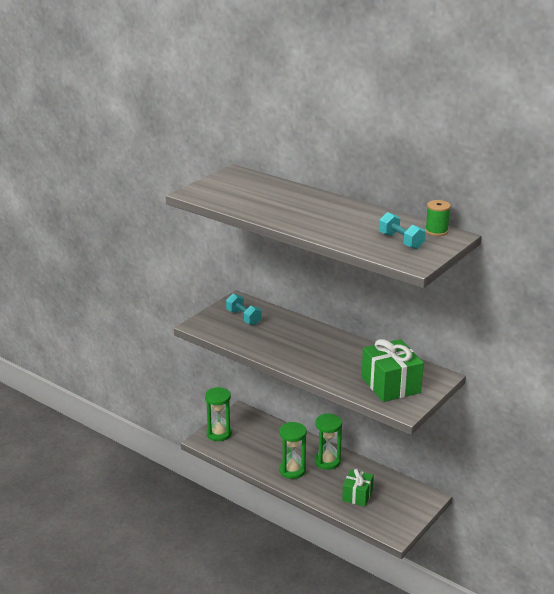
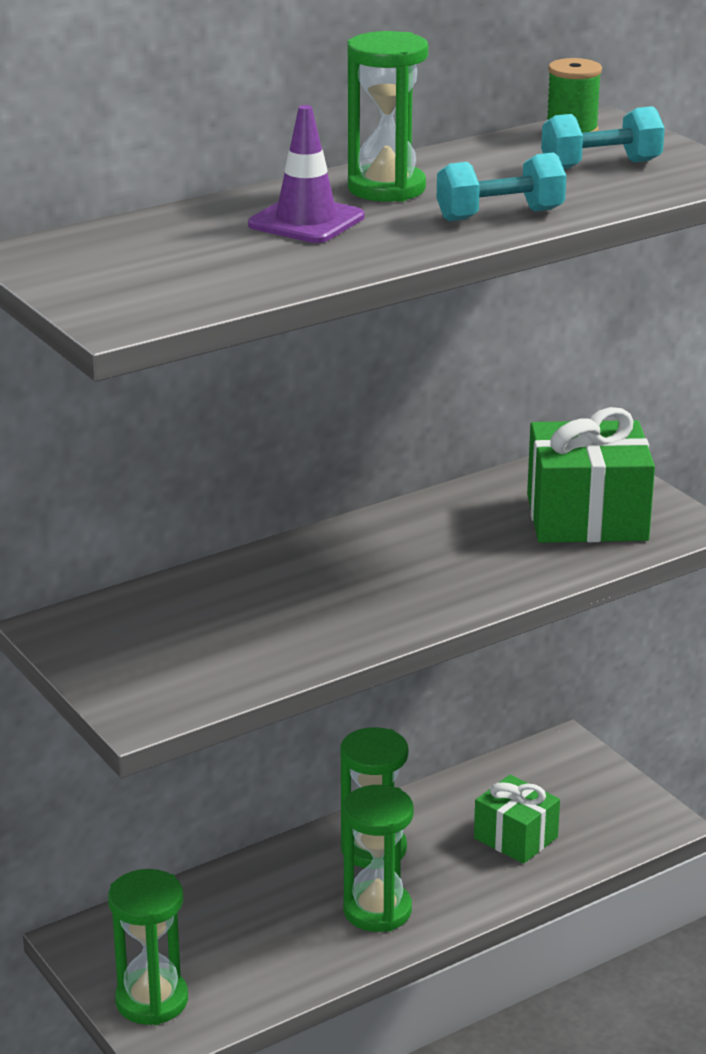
camera: 70 degrees left, 0 degrees up
(244, 317) = (158, 636): turquoise dumbbell -> turquoise dumbbell (500, 215)
(294, 203) = (306, 221): none -> purple traffic cone
(338, 210) = (386, 188): none -> green hourglass

